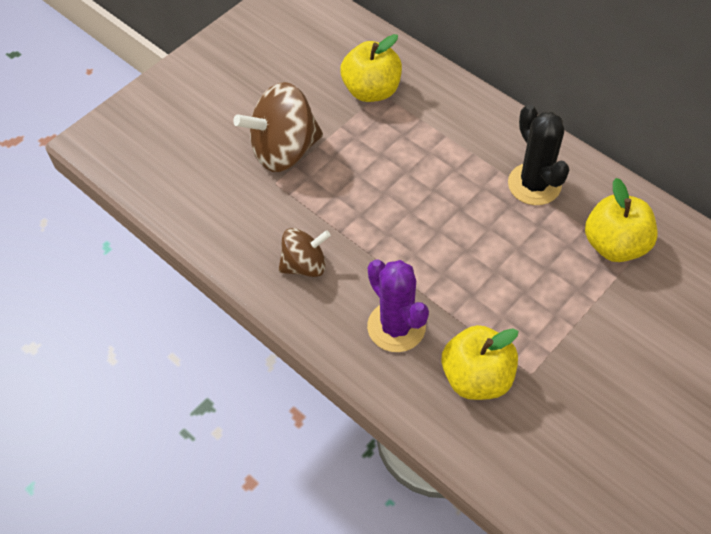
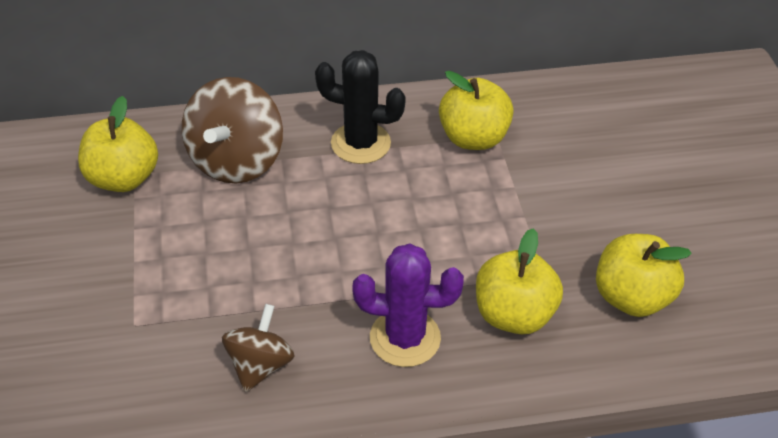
camera: 55 degrees left, 10 degrees down
(284, 150) = (105, 291): brown spinning top -> brown spinning top (236, 161)
(567, 444) = (631, 297): none -> yellow apple

